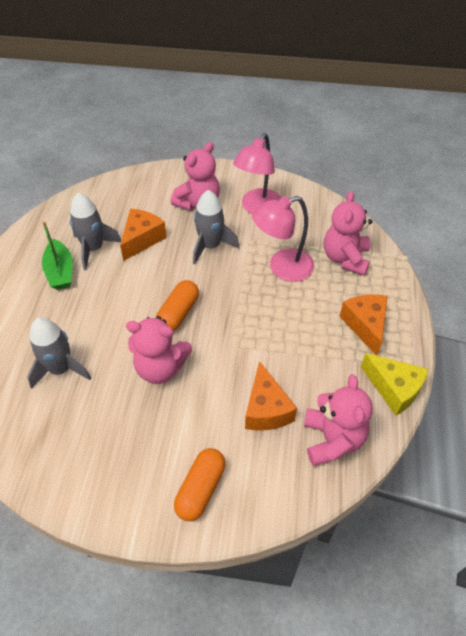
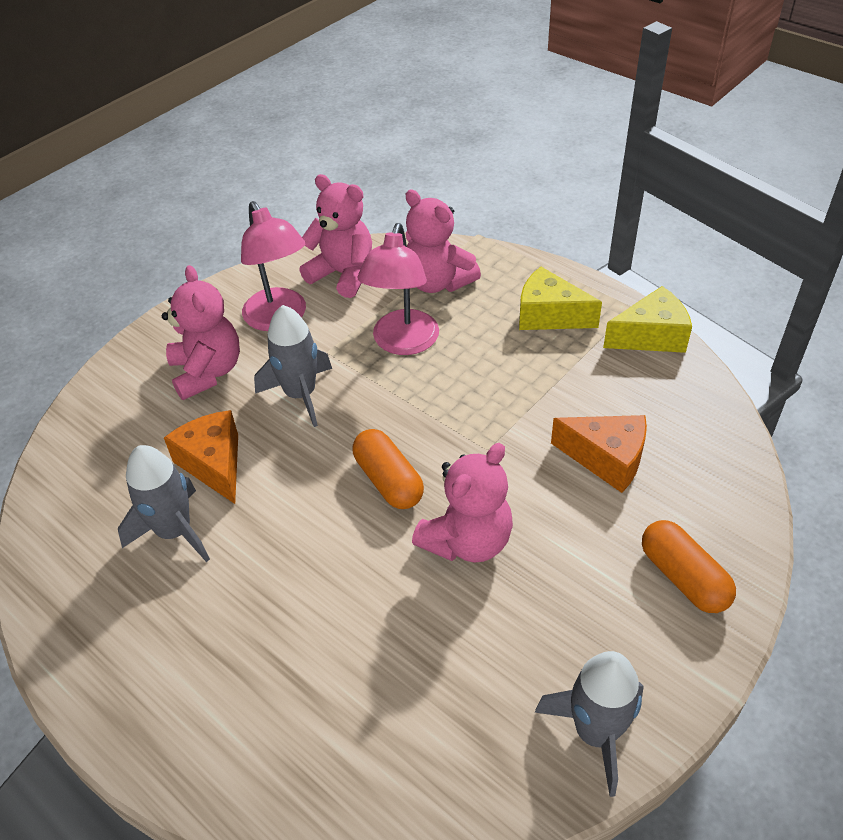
camera: 55 degrees left, 5 degrees down
(60, 272) = (181, 595): green boat -> none
(61, 369) = (379, 668): grey rocket -> grey rocket (595, 732)
(332, 439) = (685, 419): pink teddy bear -> pink teddy bear (343, 274)
(365, 325) = (549, 315): orange cheese -> yellow cheese

